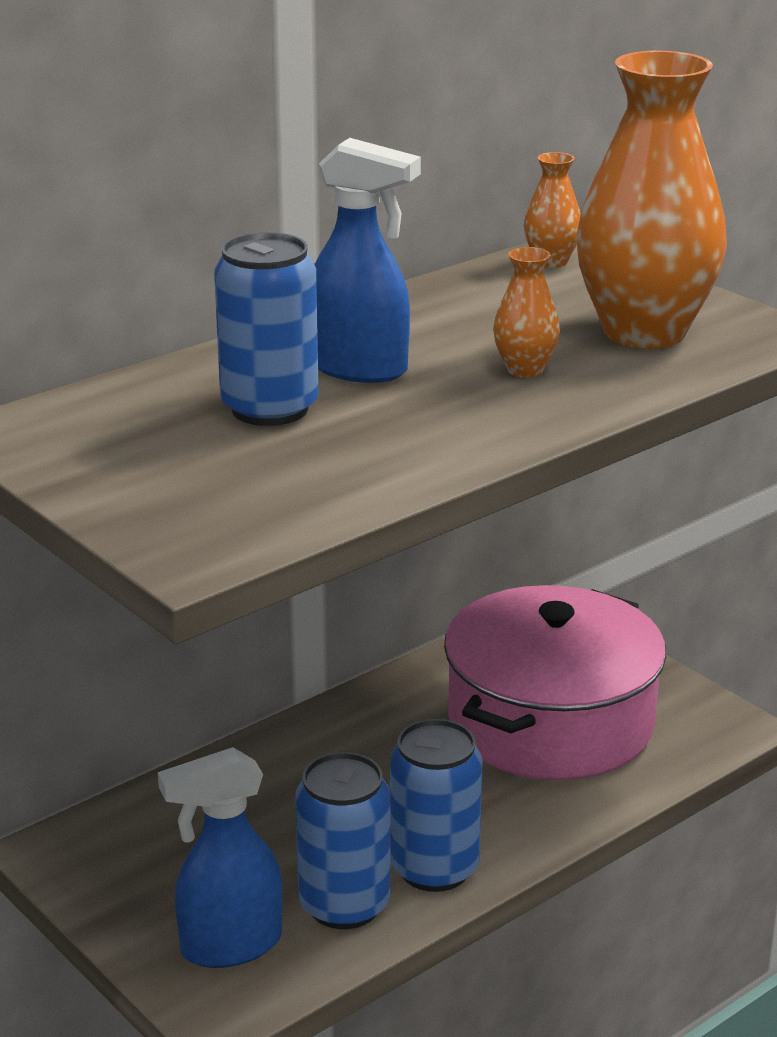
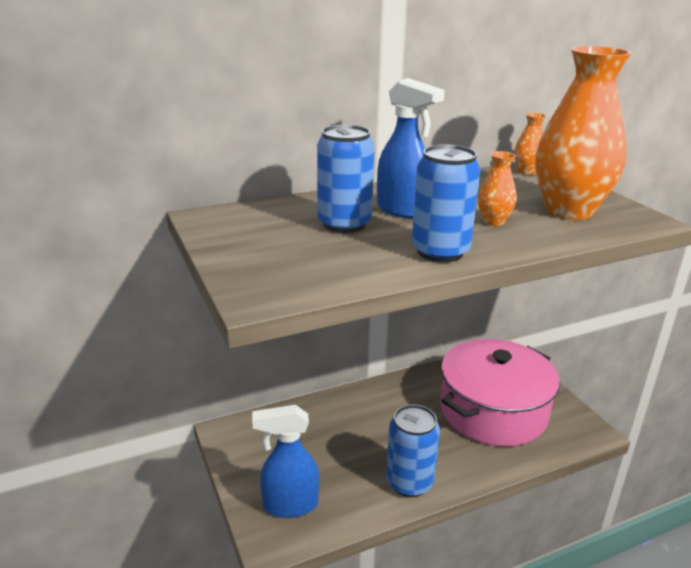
camera: 15 degrees right, 0 degrees up
(344, 905) = (356, 494): blue can -> blue can (440, 252)

